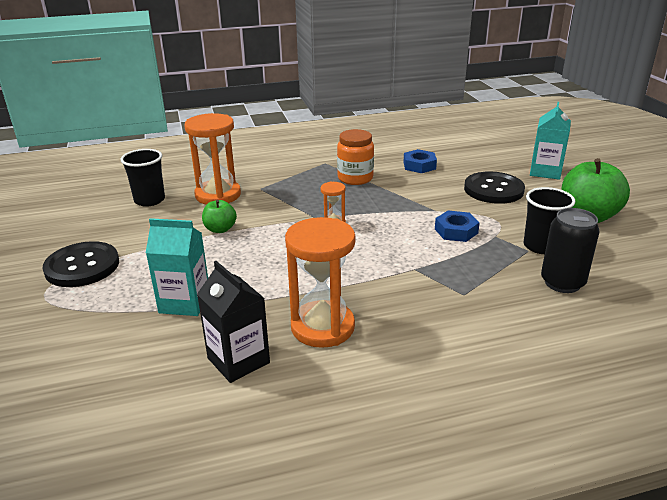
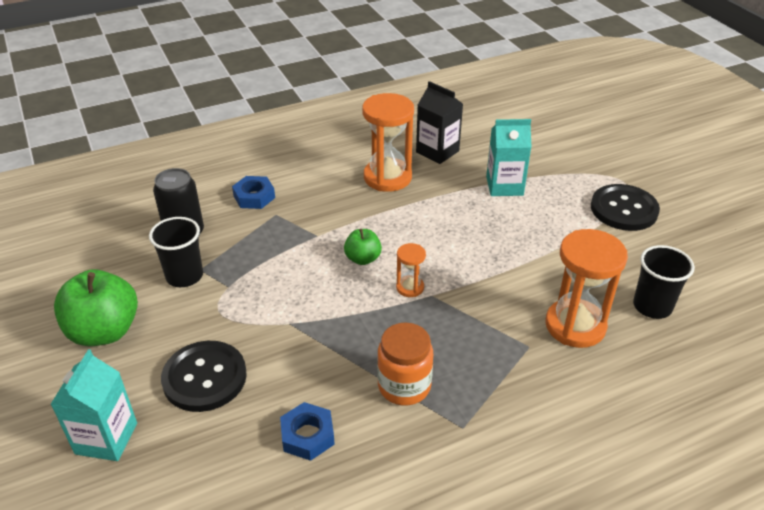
camera: 170 degrees right, 10 degrees up
(220, 229) = (531, 267): green apple -> green apple (363, 259)
(456, 231) = (271, 290): blue nut -> blue nut (254, 197)

